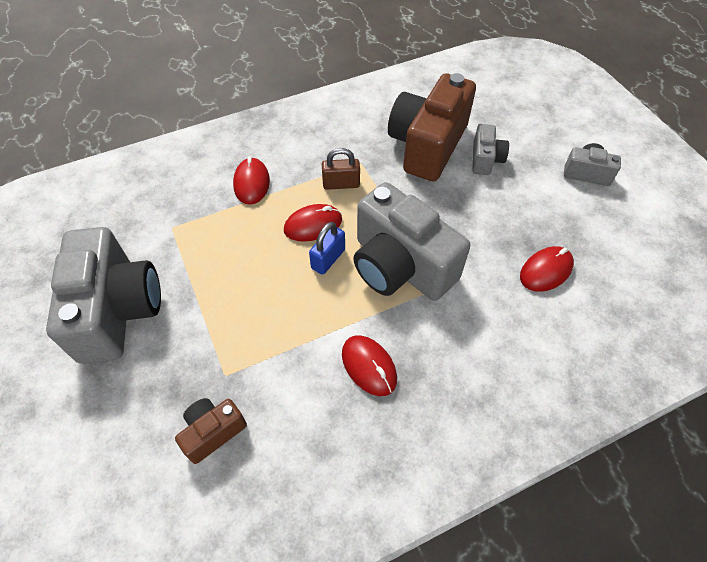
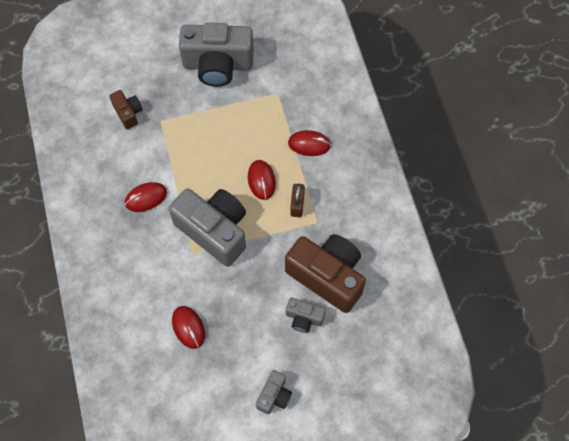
camera: 100 degrees right, 10 degrees up
(328, 259) = (230, 186): blue padlock -> none
(400, 266) = (214, 231): grey camera -> grey camera turned 75 degrees clockwise

